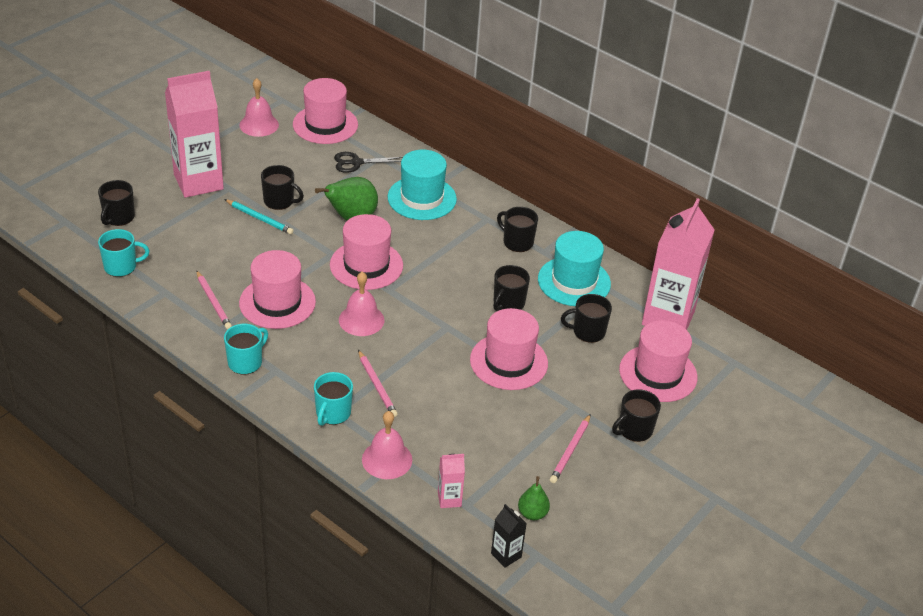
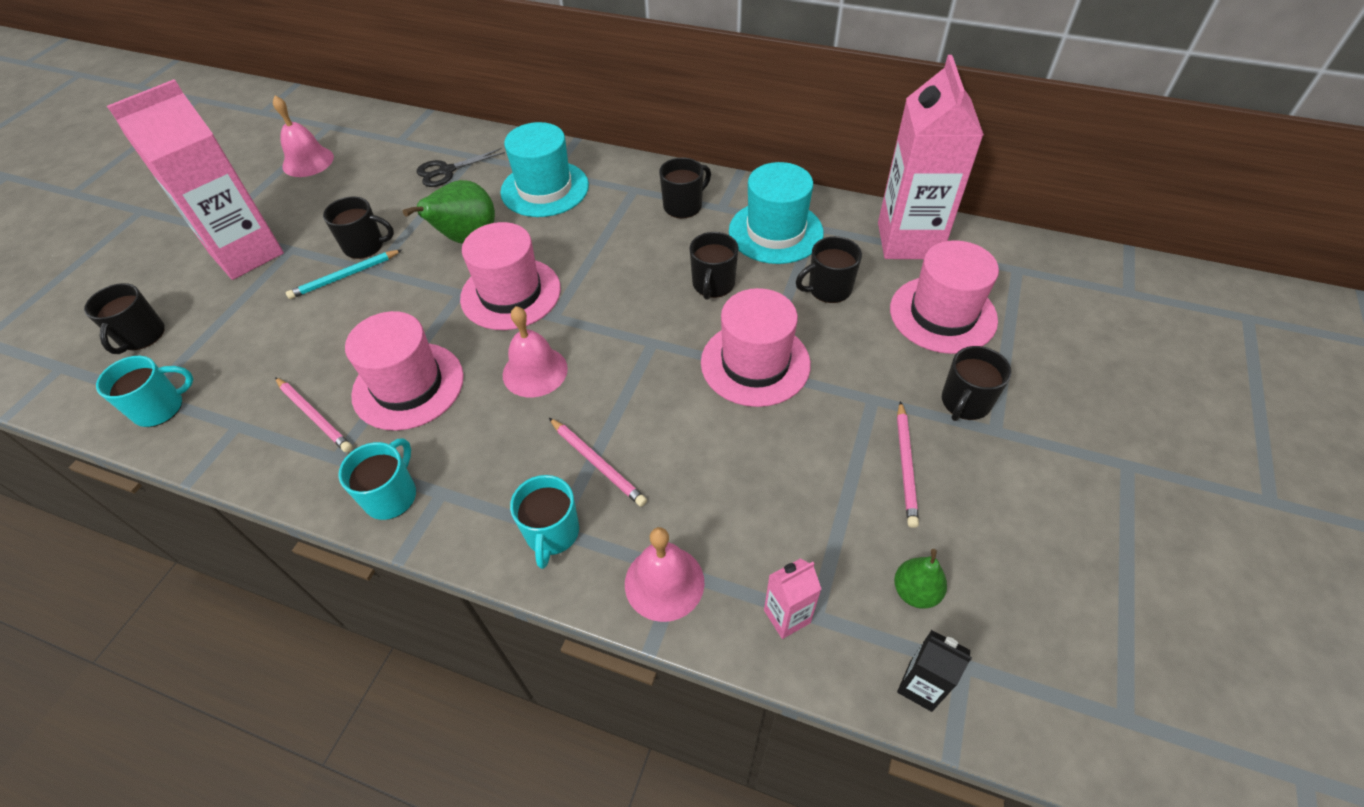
camera: 15 degrees left, 10 degrees up
(259, 218) = (345, 276): turquoise pencil -> turquoise pencil turned 135 degrees clockwise
(325, 124) = (392, 139): pink hat -> none
(517, 242) = (683, 206): black mug -> black mug turned 120 degrees clockwise

